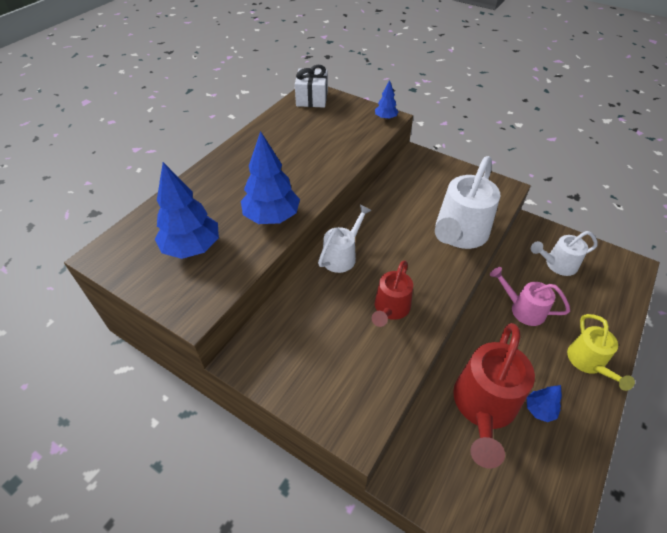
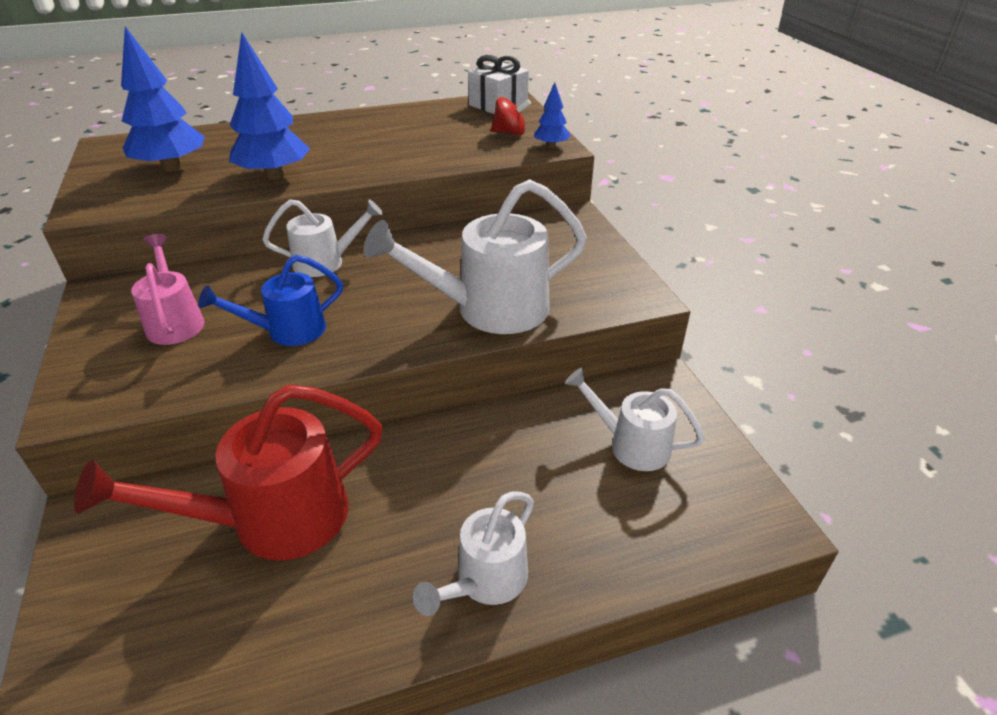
camera: 40 degrees right, 10 degrees down
(351, 118) = (510, 133): none -> red spinning top
(390, 309) = (287, 331): red watering can -> blue watering can
(522, 309) = (493, 459): pink watering can -> pink watering can (175, 321)
(539, 410) = (329, 576): blue tree -> none
(588, 363) = (484, 581): yellow watering can -> white watering can

